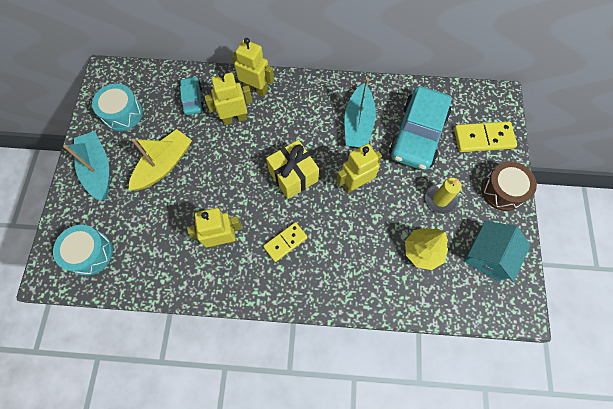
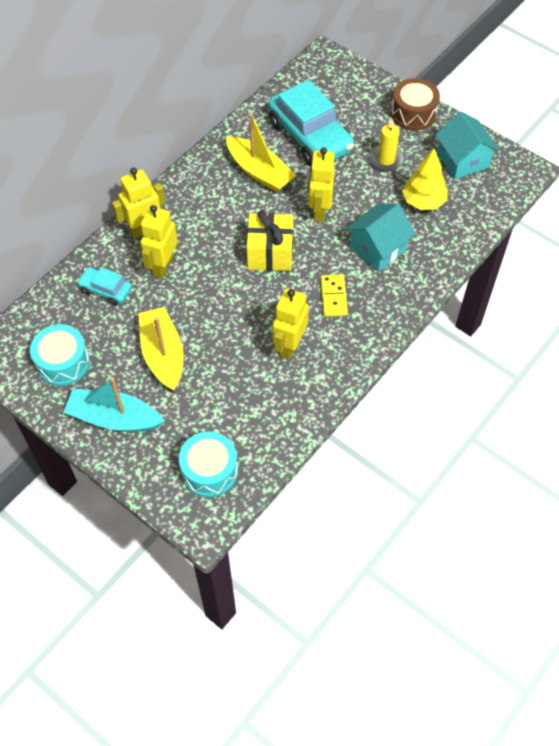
camera: 55 degrees left, 10 degrees down
(352, 246) = (377, 248): none -> turquoise house
(358, 124) = (259, 172): turquoise boat -> yellow boat
(483, 138) = (354, 94): yellow domino -> none

